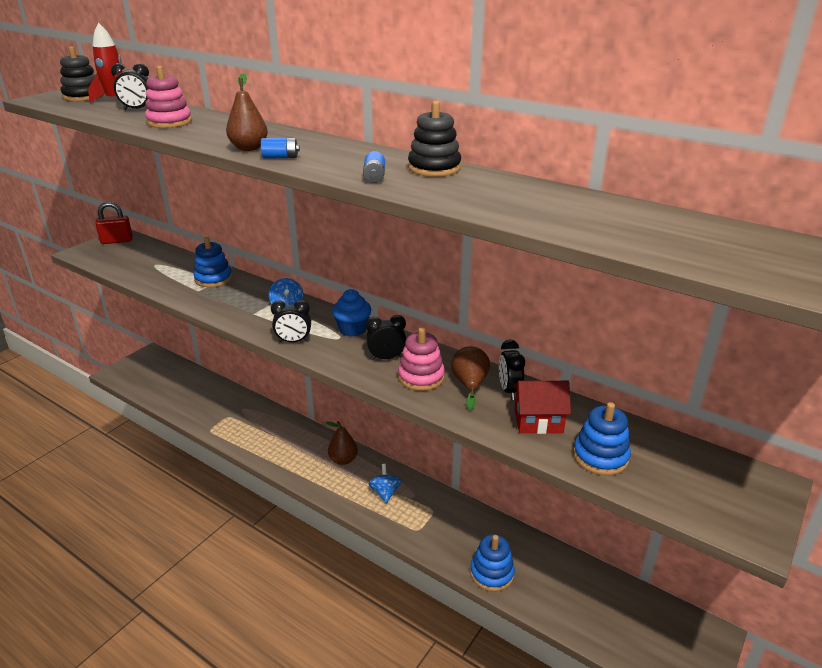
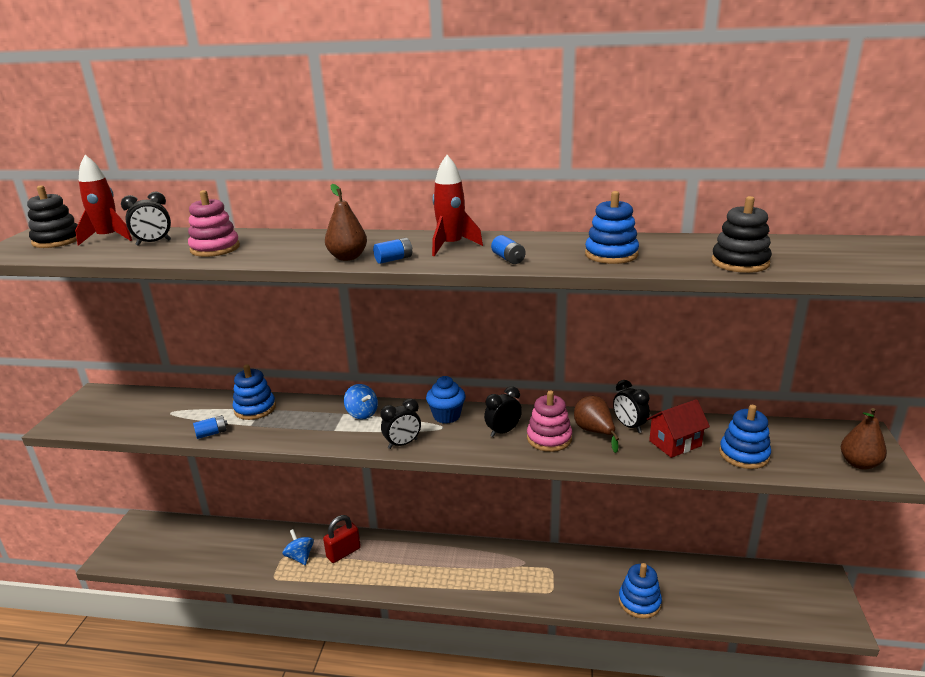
camera: 25 degrees left, 5 degrees down
(117, 241) = (95, 400): red padlock -> red padlock (343, 552)
(166, 289) = (212, 433): none -> blue battery
(343, 460) = (435, 555): brown pear -> brown pear (859, 464)
(346, 156) = (451, 246): none -> red rocket
(385, 492) = (497, 570): blue spinning top -> blue spinning top (300, 557)
(434, 168) = (543, 241): black stacking toy -> black stacking toy (740, 263)
(475, 193) = (611, 254): none -> blue stacking toy

